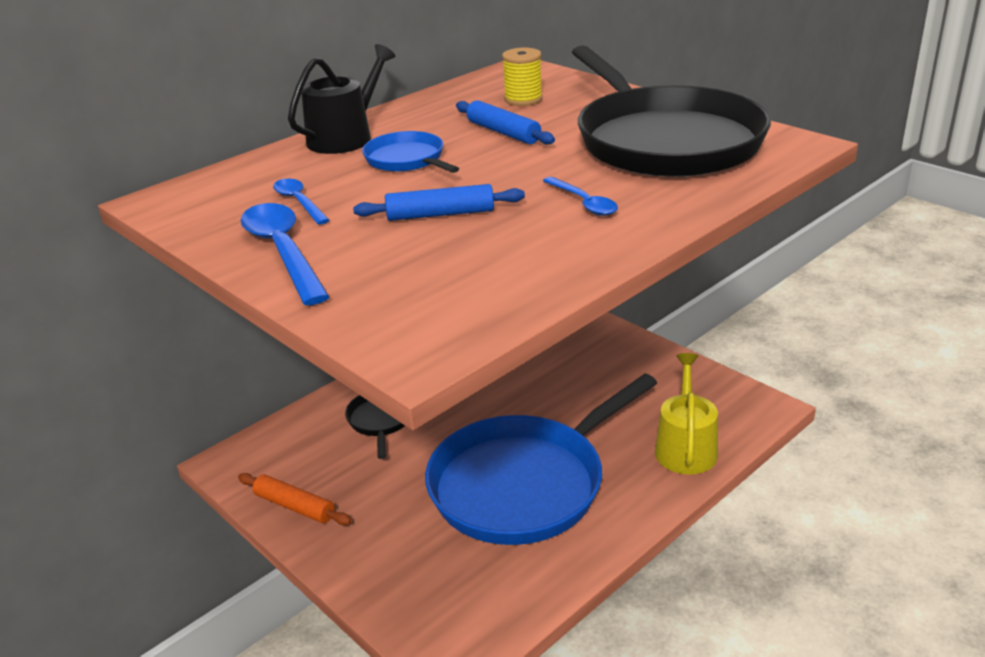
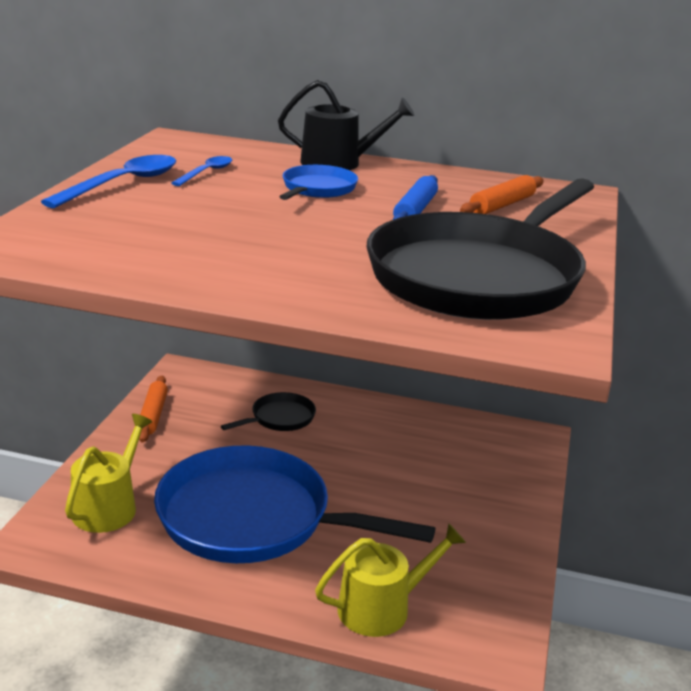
camera: 55 degrees right, 5 degrees down
(434, 580) = (109, 506): none -> yellow watering can
(440, 214) = (225, 217): blue rolling pin -> none
(523, 99) = (502, 205): yellow spool -> orange rolling pin
(583, 203) = (296, 263): blue spoon -> none

